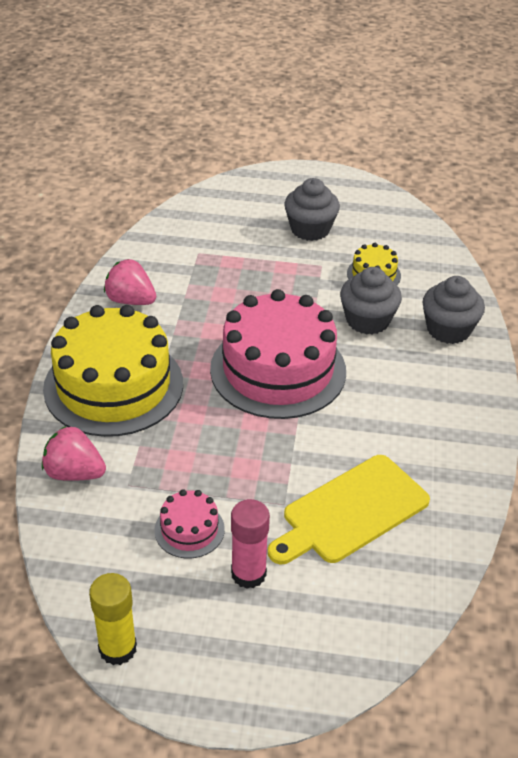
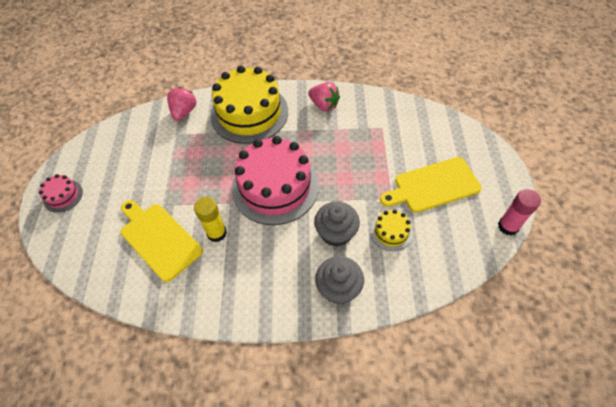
camera: 85 degrees right, 15 degrees up
(117, 648) = (77, 151): yellow glue stick -> yellow glue stick (216, 233)
(130, 300) = (324, 105): pink strawberry -> pink strawberry turned 105 degrees clockwise
(189, 530) = (146, 165): pink cake -> pink cake (63, 196)
(248, 574) = (116, 195): pink glue stick -> pink glue stick (508, 226)
(310, 229) = (433, 186): grey cupcake -> yellow cutting board

